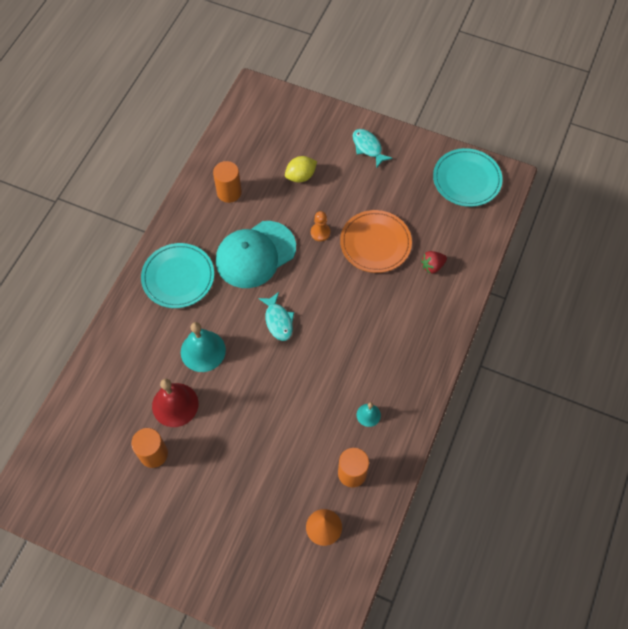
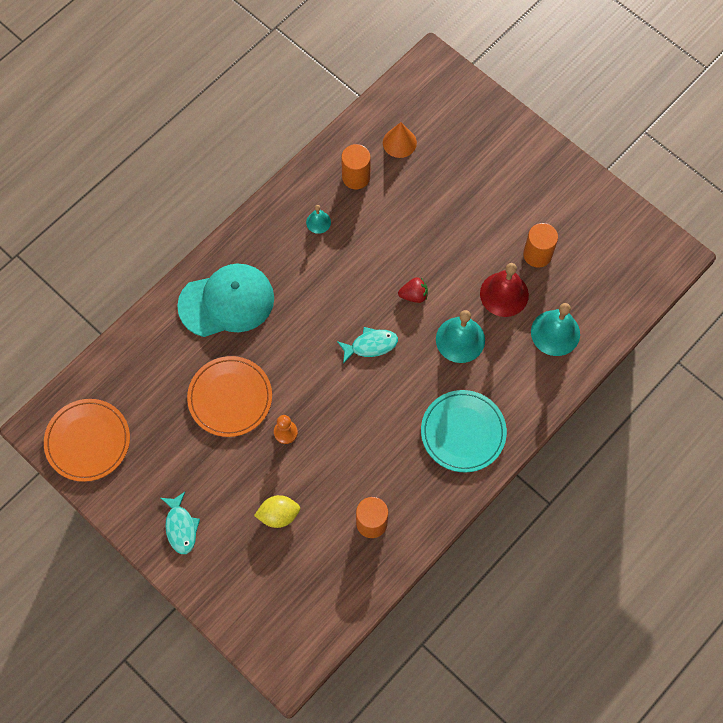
camera: 160 degrees left, 5 degrees up
(120, 385) = (555, 333): none -> turquoise bell
(255, 254) = (368, 430): turquoise cap -> turquoise cap (226, 302)
(278, 320) = (371, 345): turquoise fish -> turquoise fish turned 75 degrees clockwise
(432, 266) = (181, 350): red strawberry -> red strawberry (414, 295)
(466, 179) = (88, 441): turquoise plate -> orange plate

